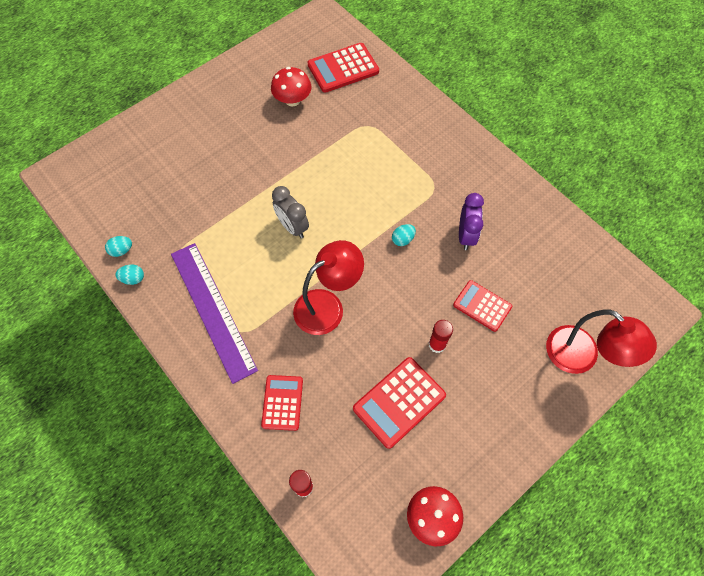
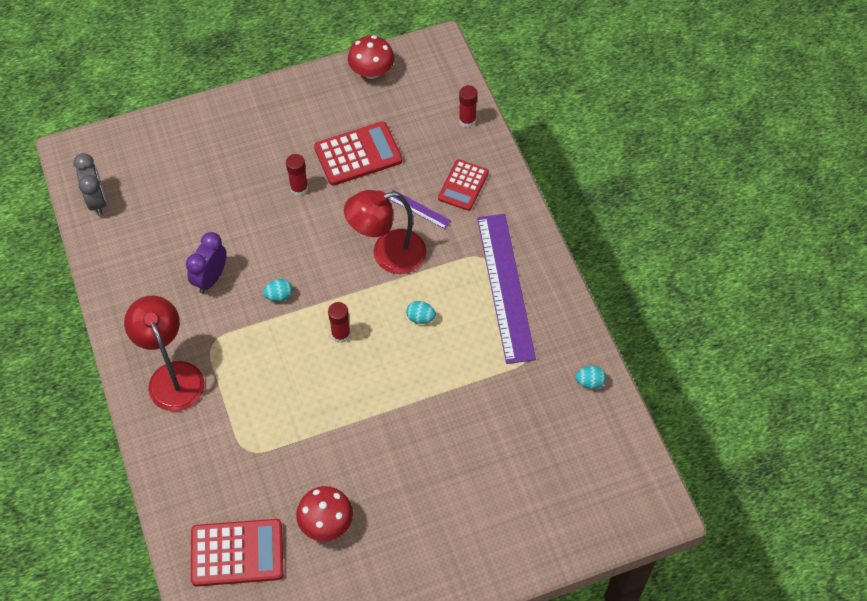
camera: 160 degrees left, 5 degrees down
(133, 279) = (582, 346): turquoise egg -> turquoise egg (420, 318)
(292, 227) = (392, 348): grey clock -> grey clock (97, 201)
(316, 361) = (419, 209): none -> purple ruler
(338, 225) = (341, 334): none -> red glue stick
(482, 306) = (236, 207): red calculator -> none
(581, 357) = (175, 138): red lamp -> red lamp (172, 376)

